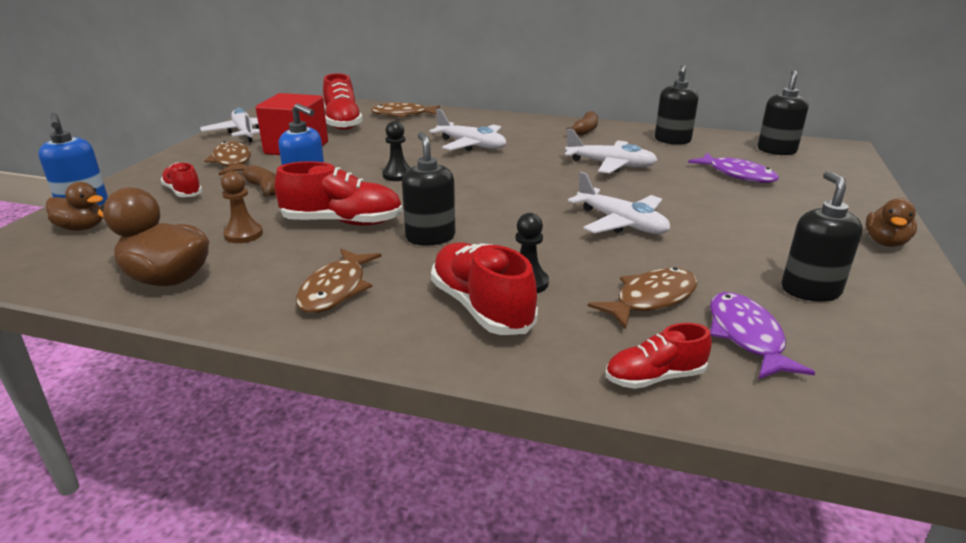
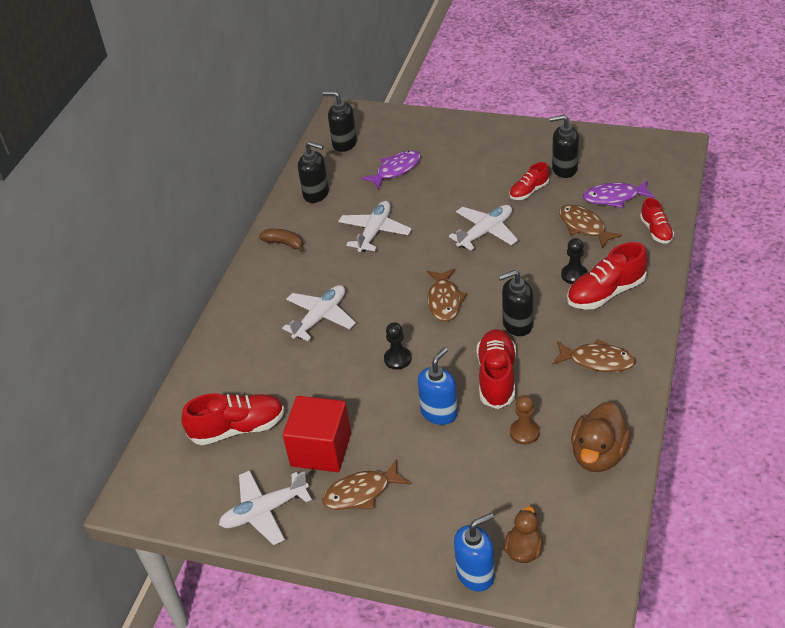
camera: 85 degrees left, 15 degrees up
(183, 192) = (441, 505): red shoe -> red shoe (529, 191)
(265, 189) = (432, 445): brown banana -> none
(403, 115) = (215, 380): brown fish -> brown fish (444, 300)
(885, 242) = (502, 131): brown duck -> none

